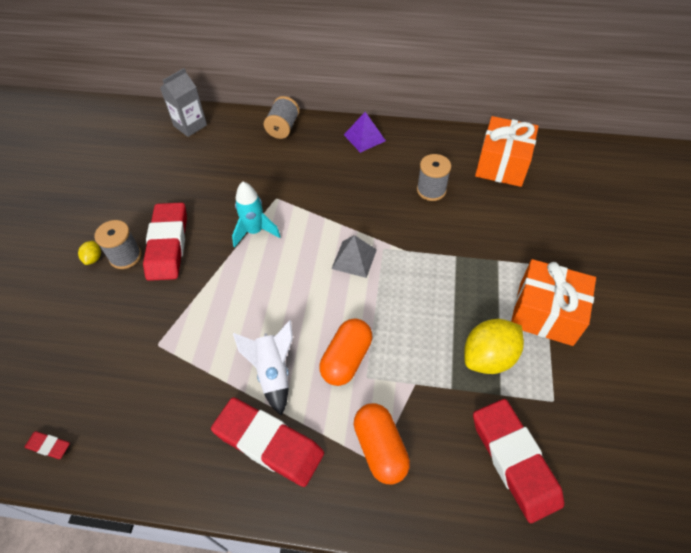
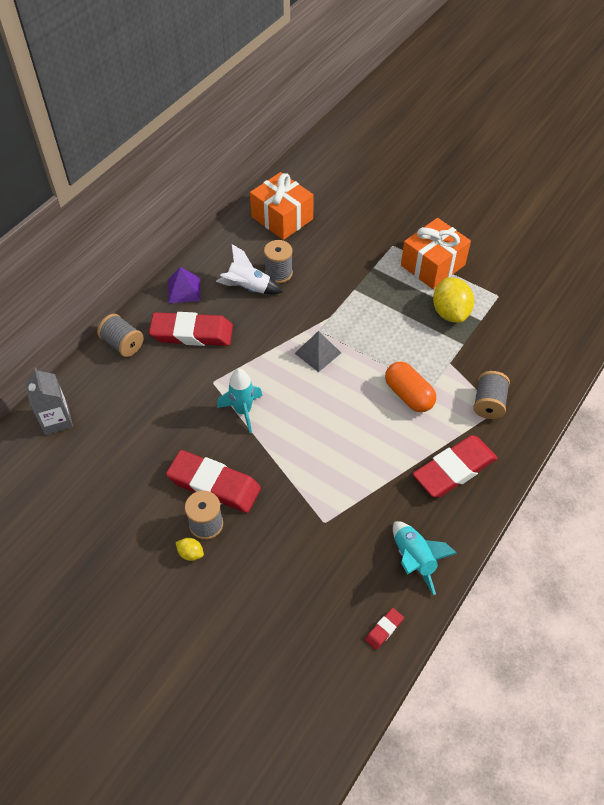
camera: 65 degrees left, 0 degrees up
(138, 444) = (414, 559): none -> turquoise rocket
(273, 372) = (396, 446): white rocket -> white rocket (248, 288)
(380, 448) = (488, 403): orange capsule -> grey spool
(514, 461) = (529, 336): red eraser -> red eraser (192, 333)

